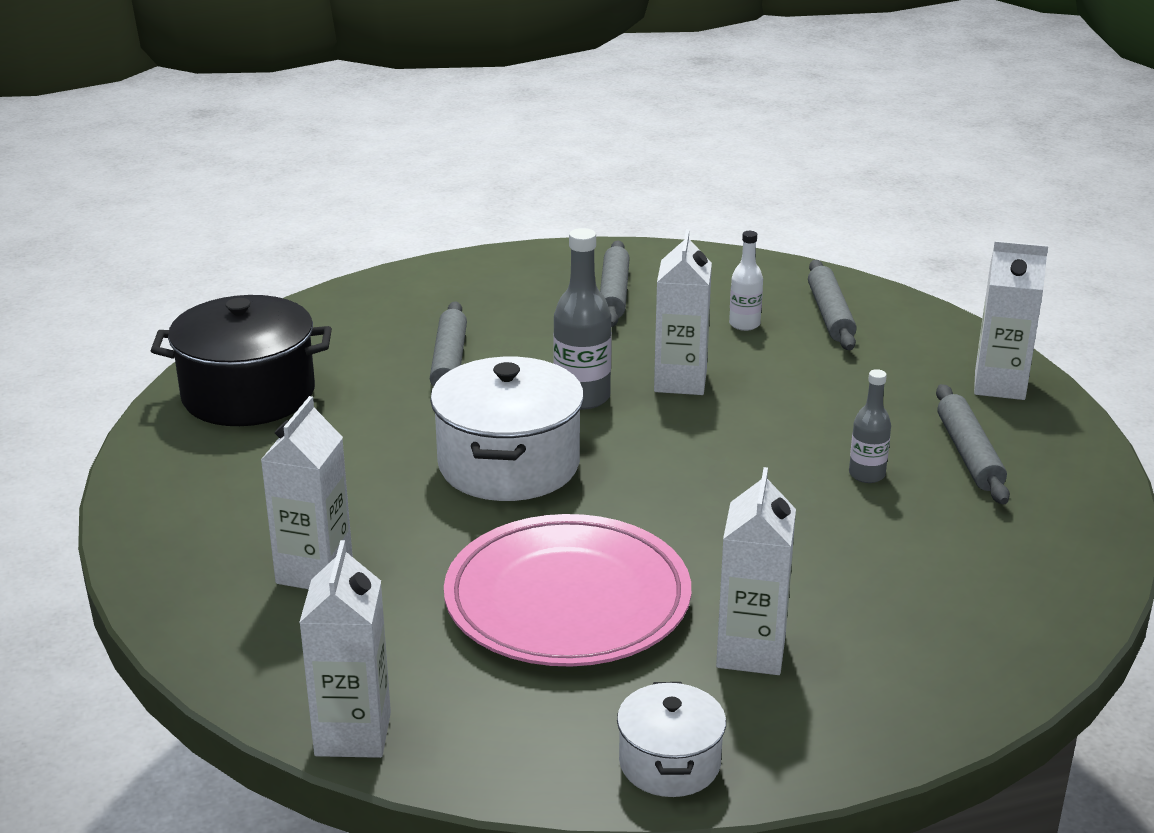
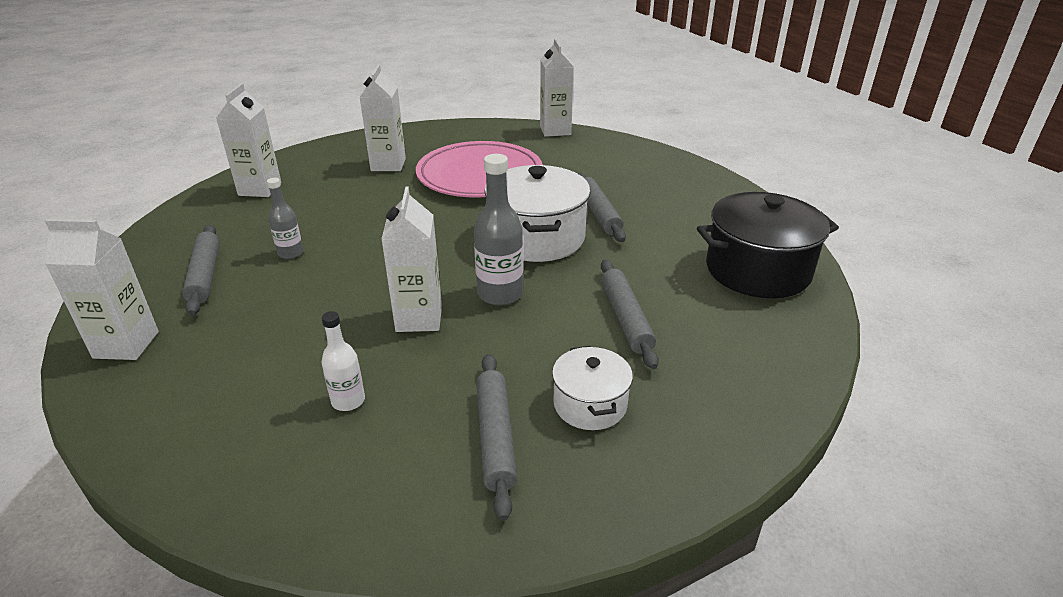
camera: 170 degrees right, 5 degrees up
(314, 571) = (614, 176): white carton -> white carton (260, 189)
(669, 763) = (427, 133): white pot -> white pot (590, 404)
(830, 314) = (245, 430): grey rolling pin -> grey rolling pin (598, 213)

